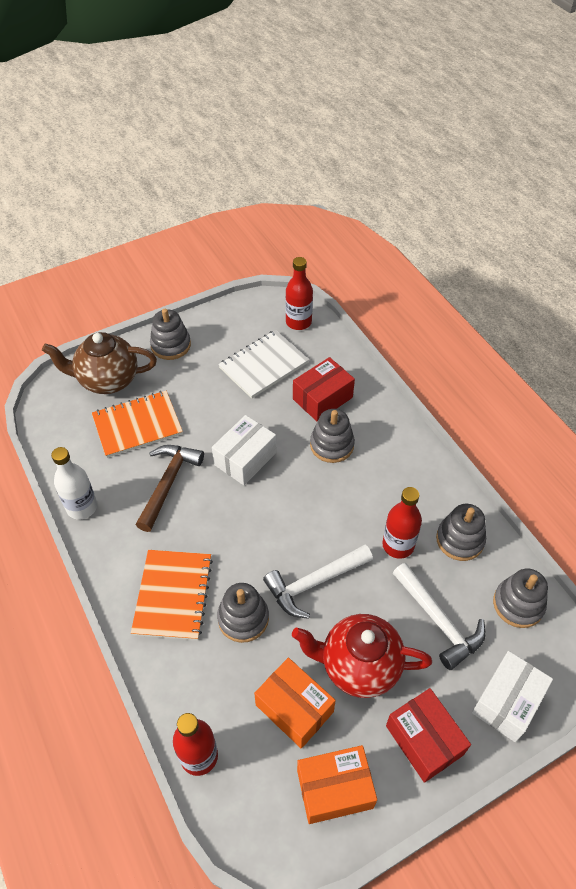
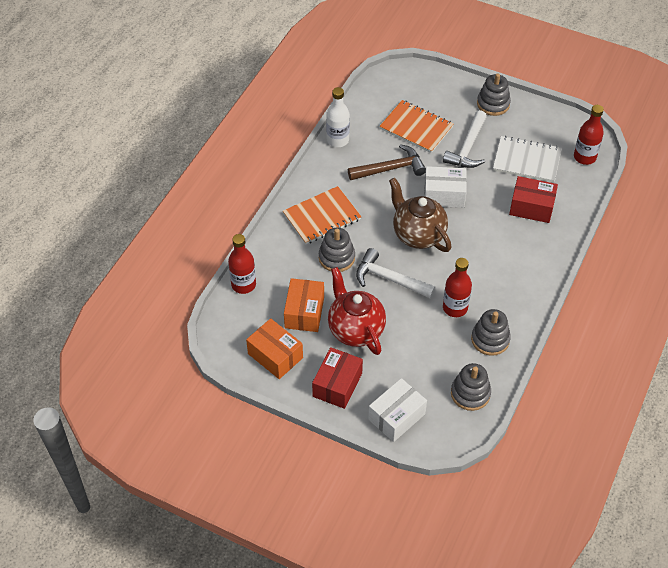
camera: 55 degrees right, 0 degrees up
(107, 380) = (434, 92): brown teapot -> brown teapot (418, 234)
(332, 445) = (498, 233): grey stacking toy -> none
(438, 621) = (420, 355): white hammer -> white hammer (467, 147)
(507, 702) = (396, 416): white box -> white box turned 45 degrees counterclockwise

